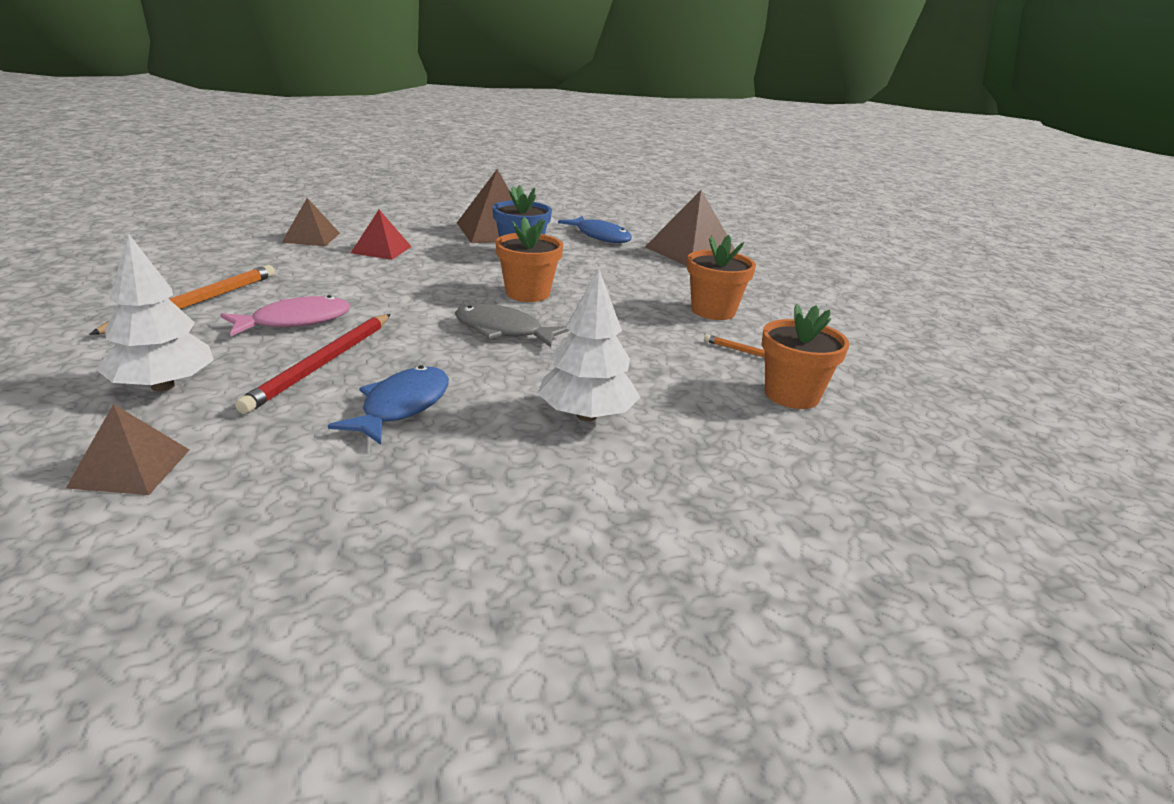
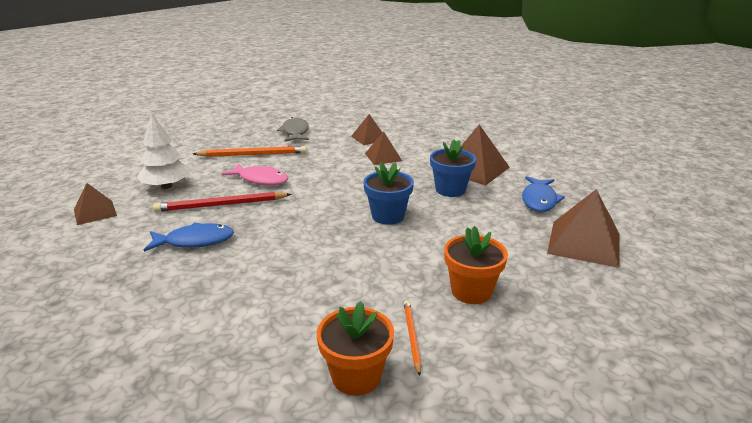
camera: 60 degrees right, 0 degrees up
(381, 249) = (383, 157): red pyramid -> brown pyramid
(503, 331) = (321, 230): grey fish -> grey fish (295, 132)
(527, 293) = (388, 216): orange flower pot -> blue flower pot
(586, 415) = (235, 297): white tree -> none

